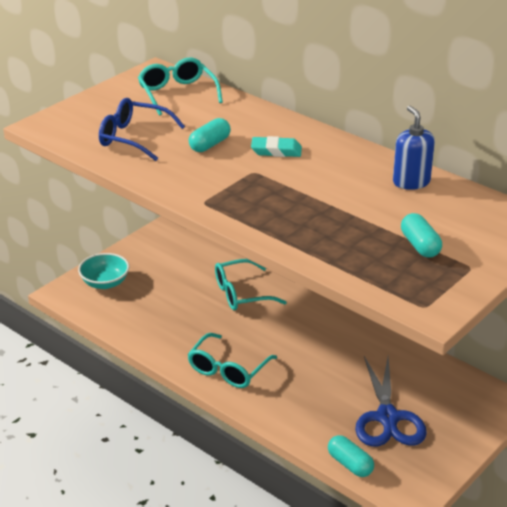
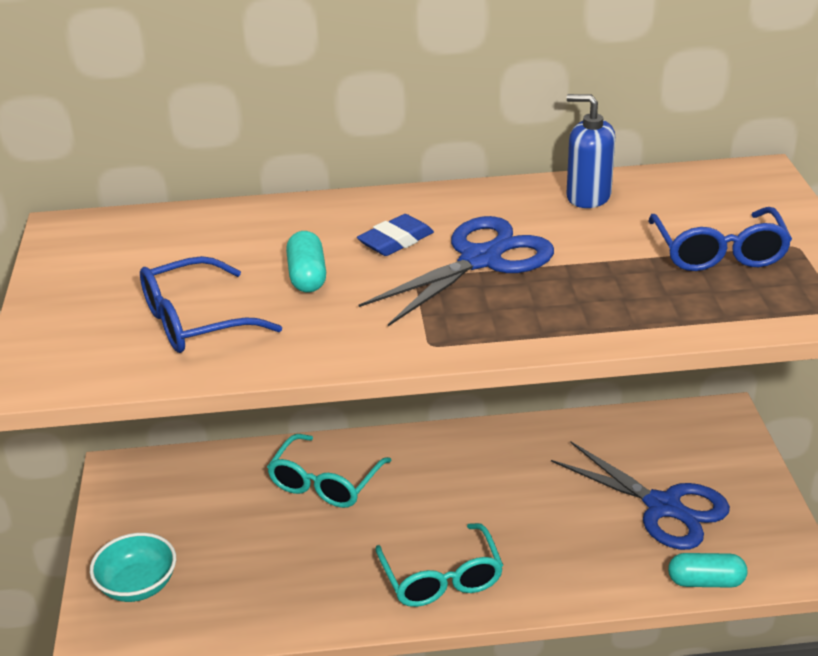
camera: 45 degrees left, 0 degrees up
(177, 93) = (148, 240): turquoise glasses -> none
(276, 151) = (396, 241): turquoise eraser -> blue eraser
(296, 181) = (480, 260): none -> blue scissors
(420, 245) = (719, 253): turquoise capsule -> blue glasses

